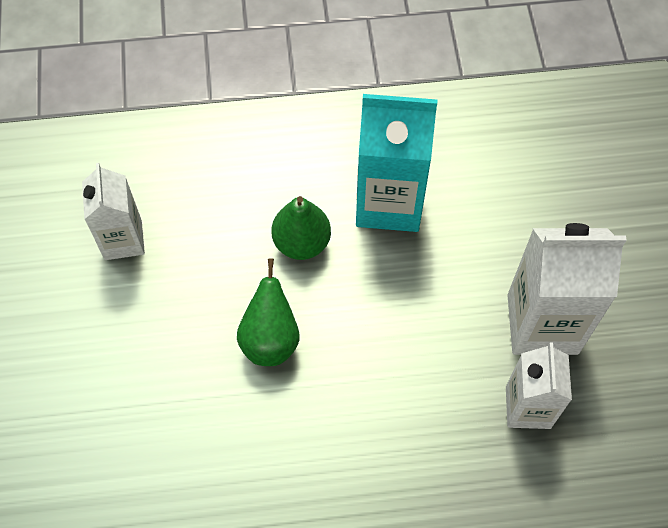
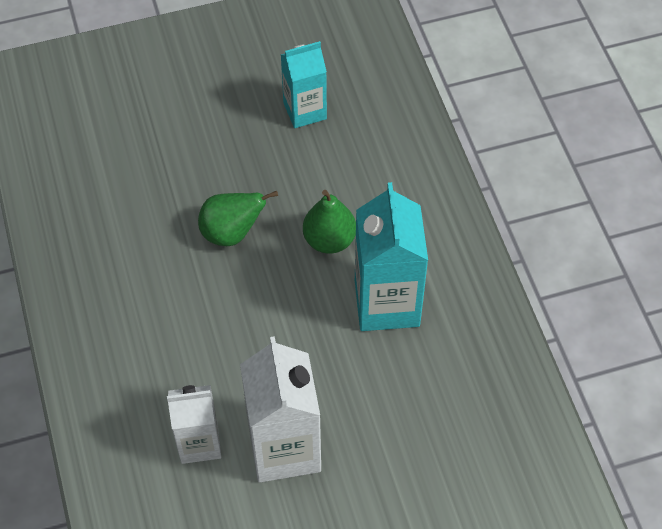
camera: 80 degrees right, 5 degrees down
(123, 240) = (305, 111): white carton -> turquoise carton

